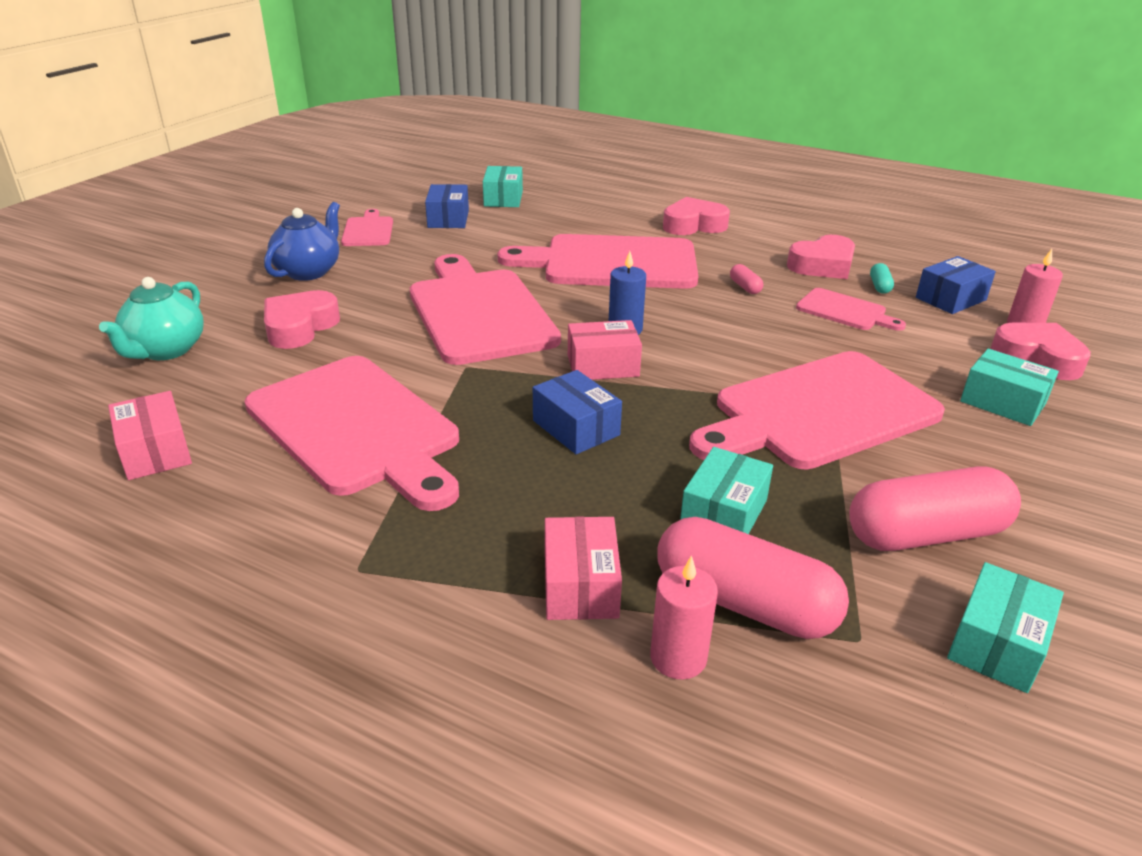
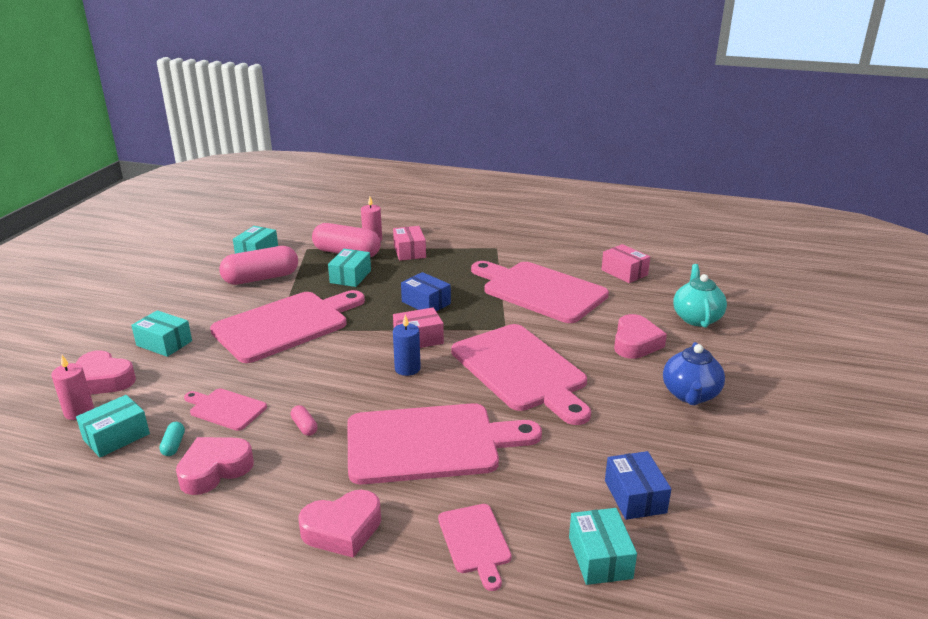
camera: 170 degrees right, 5 degrees down
(368, 231) = (699, 460): pink cutting board -> pink cutting board (475, 541)
(950, 299) = (116, 436): blue box -> turquoise box

